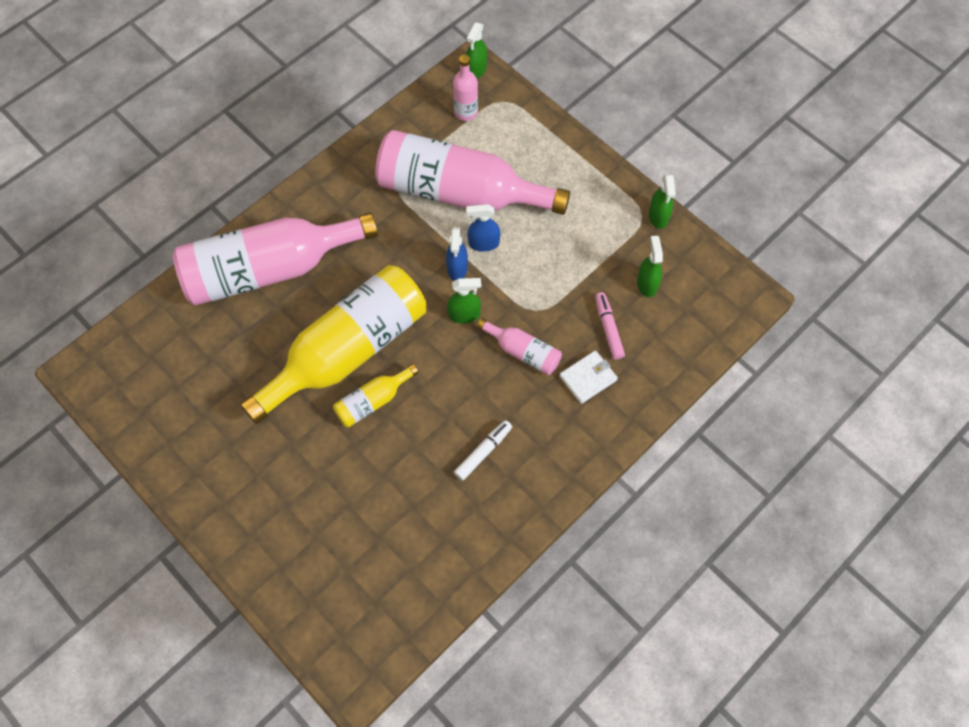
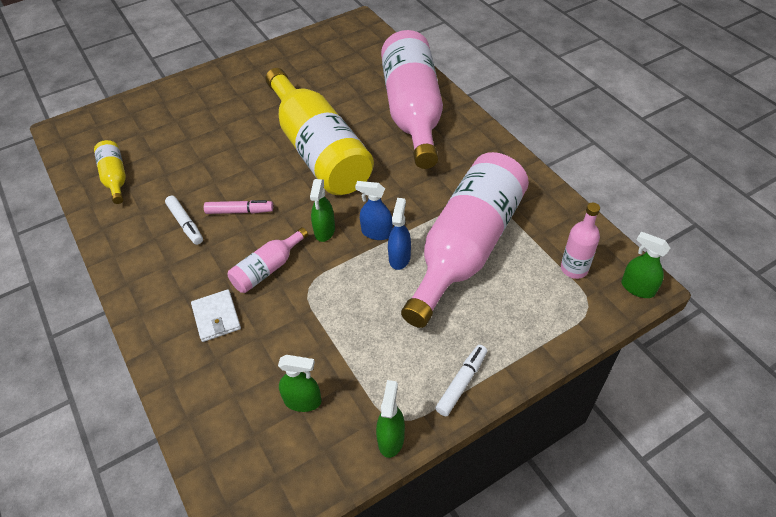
camera: 105 degrees right, 15 degrees down
(373, 401) = (266, 160): yellow bottle -> yellow bottle (115, 178)
(598, 178) = (461, 383): none -> white marker
(608, 328) = (263, 348): pink marker -> pink marker (239, 211)
(658, 216) = (391, 439): green spray bottle -> green spray bottle turned 90 degrees clockwise

